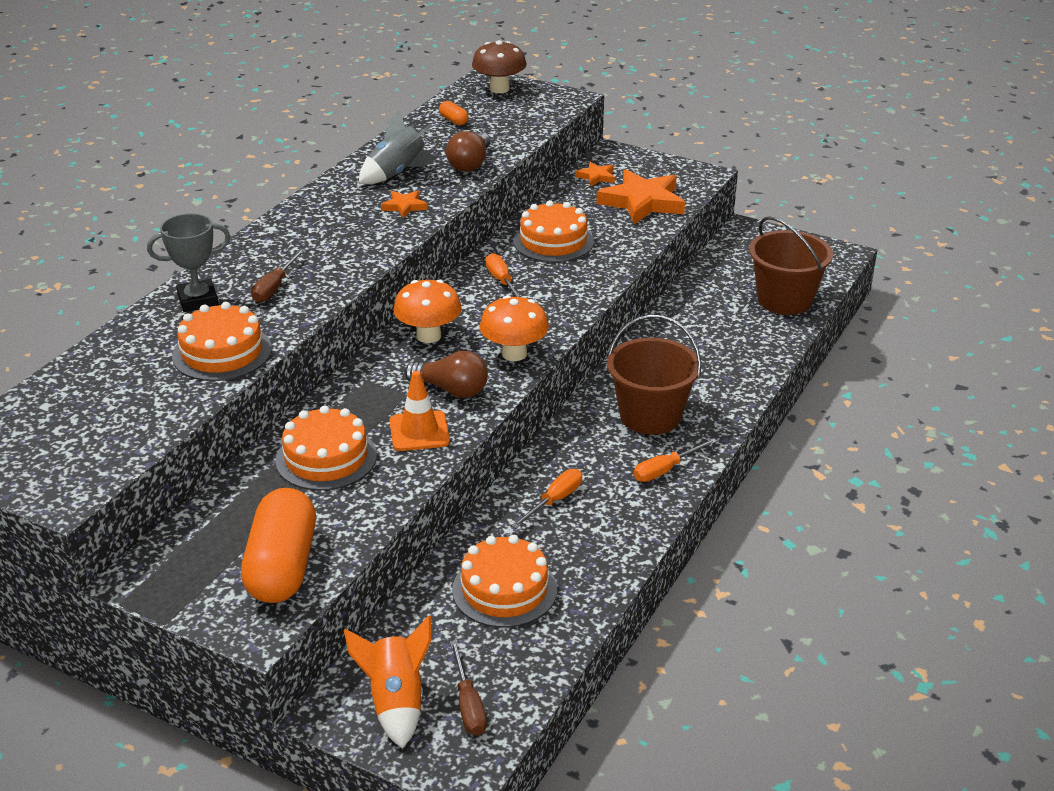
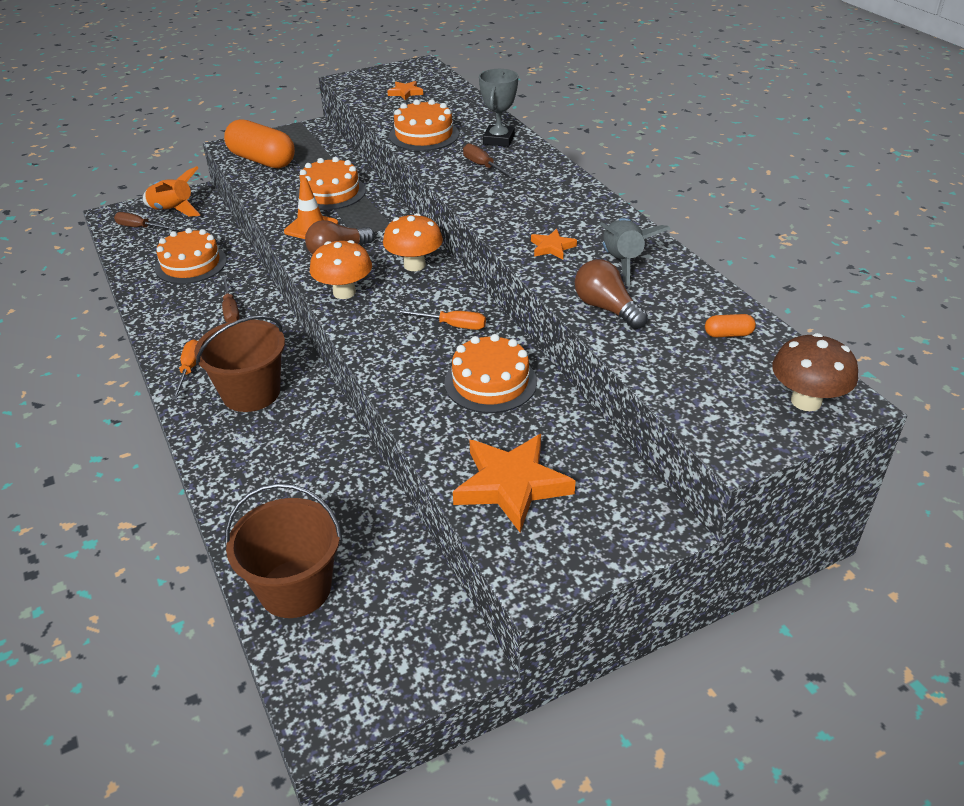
camera: 125 degrees right, 5 degrees up
(554, 501) = (230, 310): orange screwdriver -> brown screwdriver
(596, 177) = (606, 478): orange star -> orange star (405, 93)

